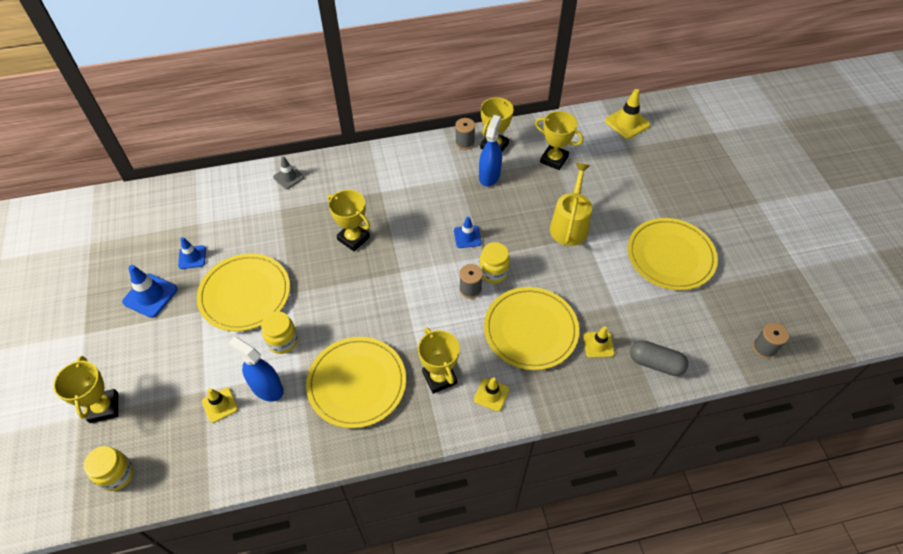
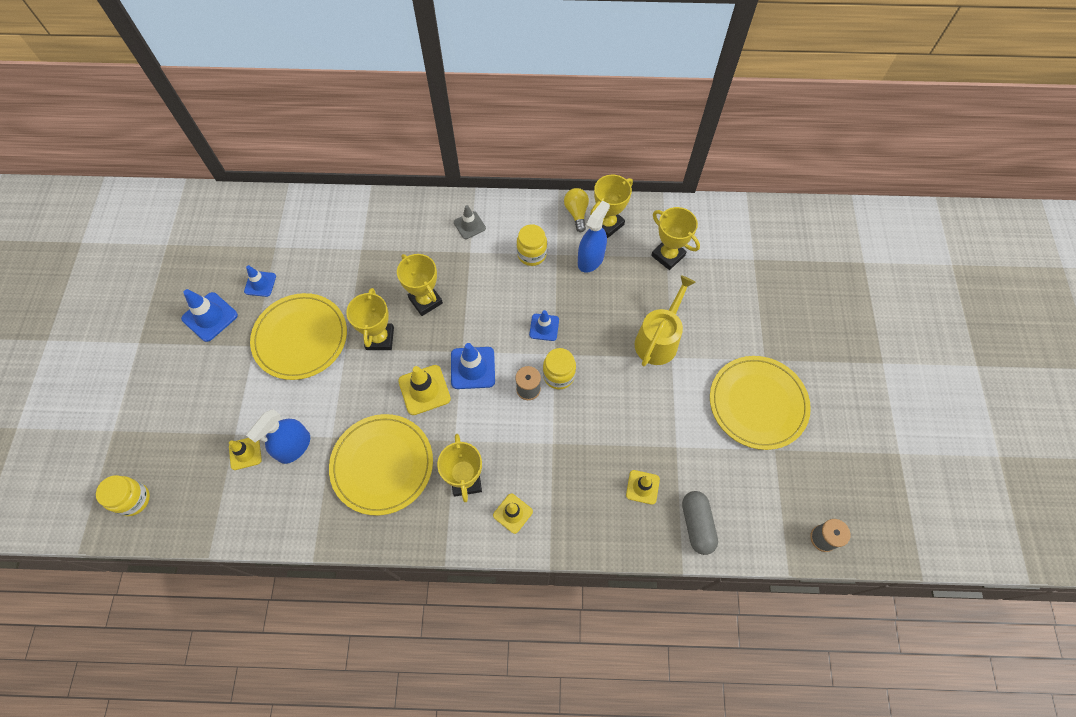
camera: 15 degrees right, 10 degrees up
(104, 407) = (138, 427): yellow trophy -> yellow trophy (380, 338)
(267, 388) = (294, 447): blue spray bottle -> blue spray bottle turned 105 degrees counterclockwise
(283, 341) = (323, 399): yellow jar -> yellow jar (532, 254)
(288, 177) = (379, 213): grey traffic cone -> grey traffic cone (469, 225)
(414, 283) = (473, 368): none -> blue traffic cone
(464, 143) = (576, 213): grey spool -> yellow light bulb
(530, 330) = (576, 451): yellow plate -> none
(627, 123) = (766, 228): yellow traffic cone -> yellow traffic cone (424, 390)
(656, 363) = (697, 524): grey capsule -> grey capsule turned 45 degrees clockwise

